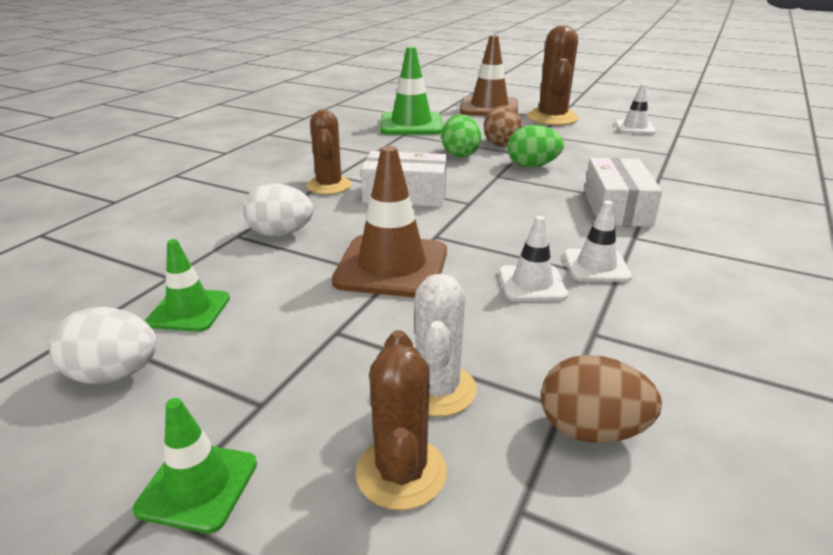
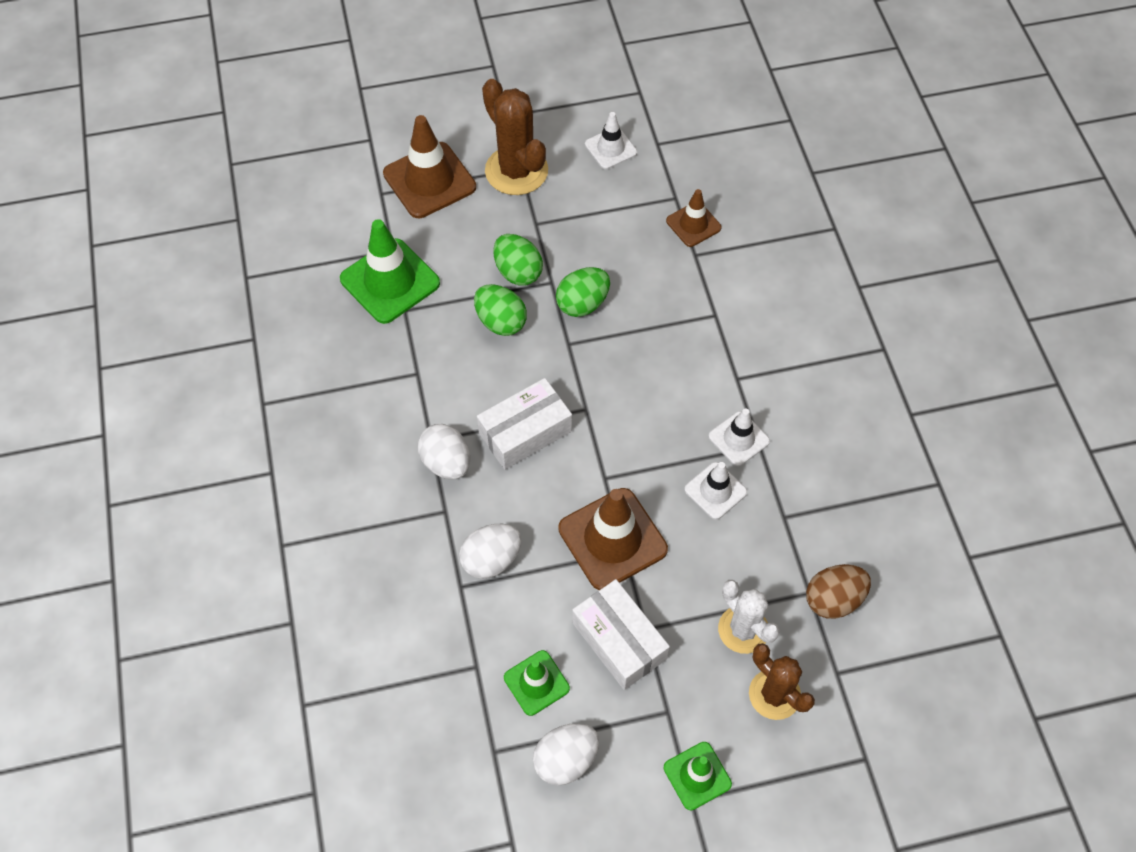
camera: 40 degrees left, 30 degrees up
(329, 186) = (446, 462): brown cactus -> white egg
(501, 144) = (518, 272): brown egg -> green egg
(616, 208) = (699, 339): white box -> white box (619, 640)
(672, 165) = (693, 224): none -> brown traffic cone

